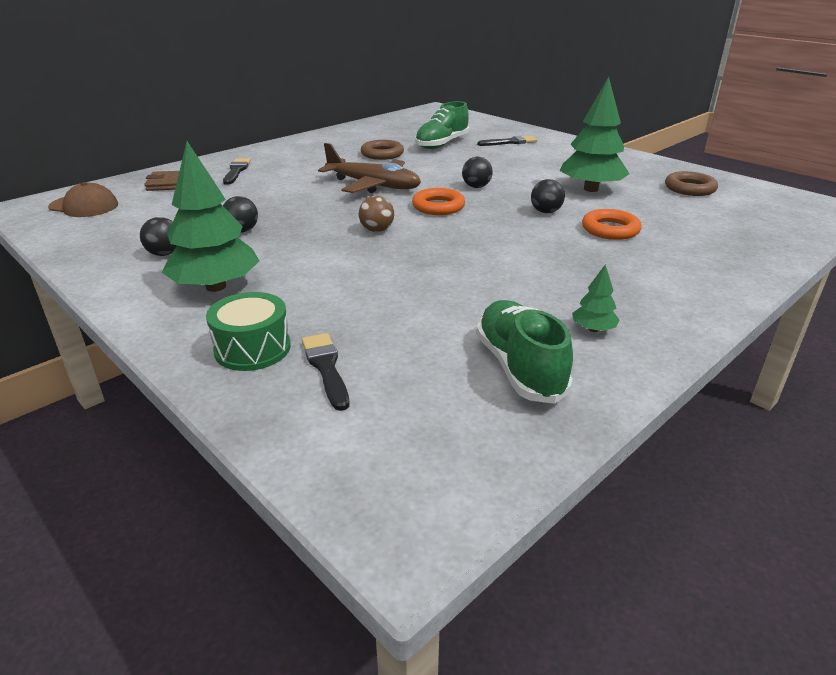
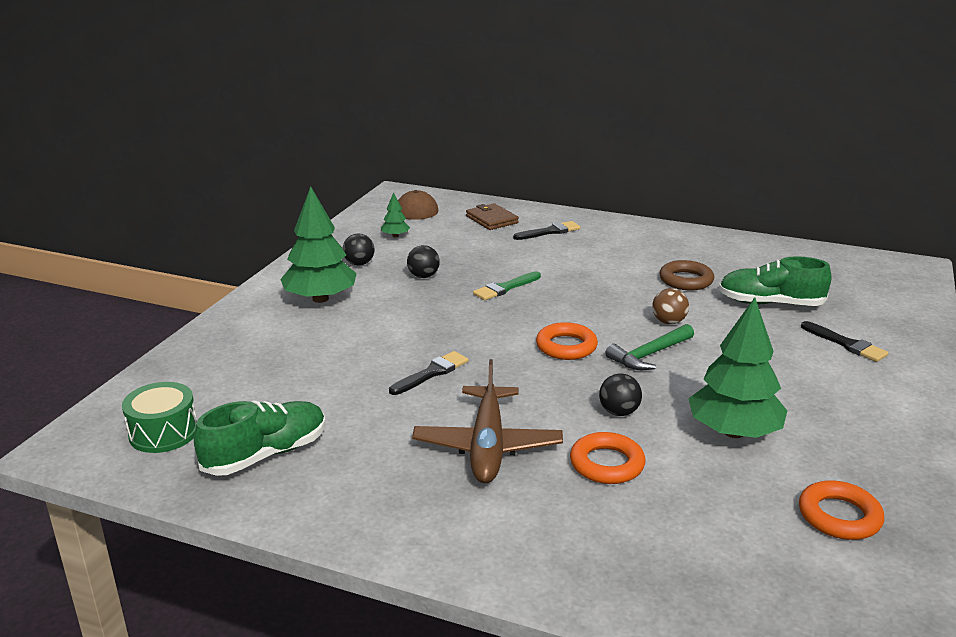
camera: 65 degrees right, 5 degrees down
(252, 348) = (241, 340): green drum -> green drum (163, 433)
(314, 205) = (505, 288): none -> green brush
(326, 367) = (229, 373): black brush -> black brush (431, 373)
(373, 185) = (586, 300): brown plane -> brown plane (487, 446)
(377, 230) = (477, 331): brown ball -> brown ball (668, 322)
(476, 187) = (649, 355): black ball -> green hammer
(593, 329) = (351, 483): green tree -> green tree (395, 236)
(689, 188) = (839, 516): brown ring -> orange ring

